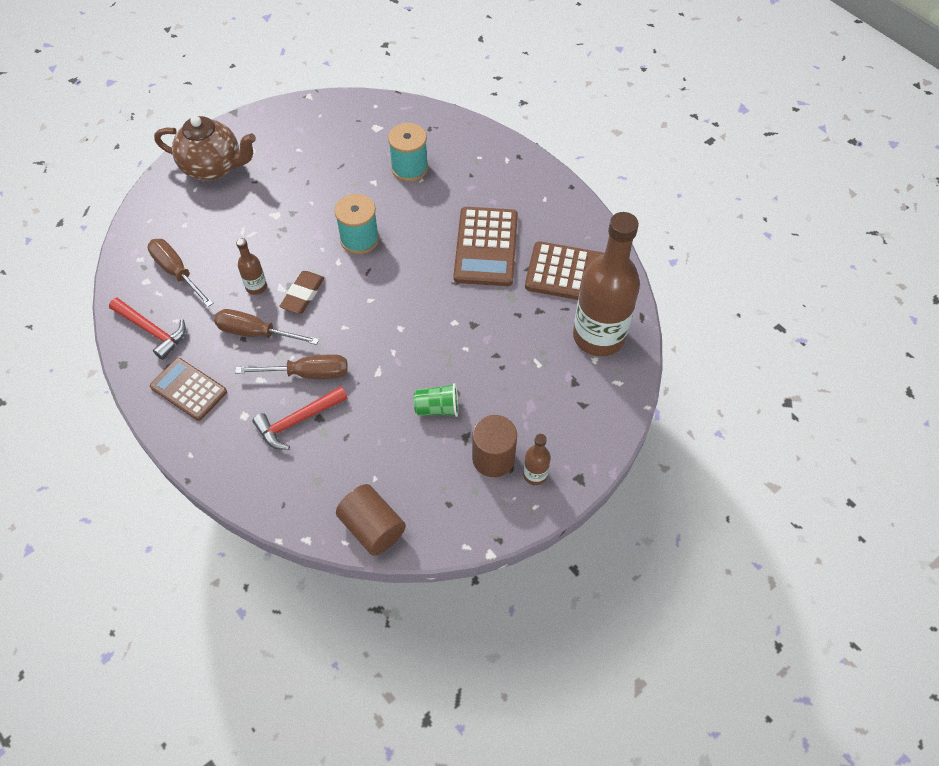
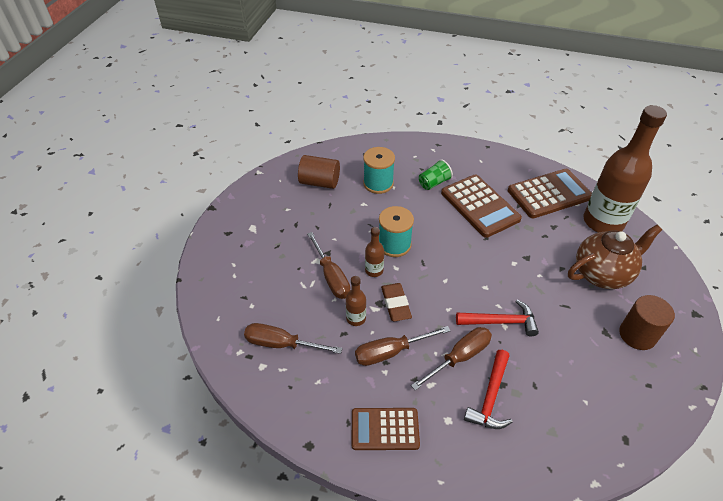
camera: 35 degrees left, 10 degrees down
(152, 331) = (307, 402): red hammer -> red hammer (501, 322)
(213, 168) = (234, 253): brown teapot -> brown teapot (602, 274)
(273, 237) = (331, 277): none -> brown screwdriver
(372, 528) = (625, 439): brown cylinder -> brown cylinder (319, 182)
(437, 408) = (568, 325): green cup -> green cup (434, 183)
(535, 475) = (671, 329): brown bottle -> brown bottle (374, 270)

